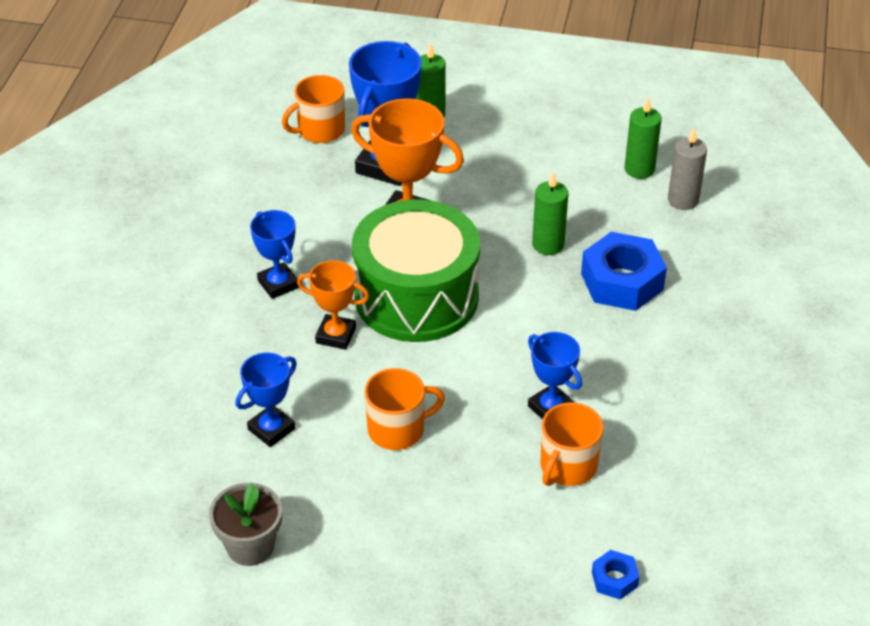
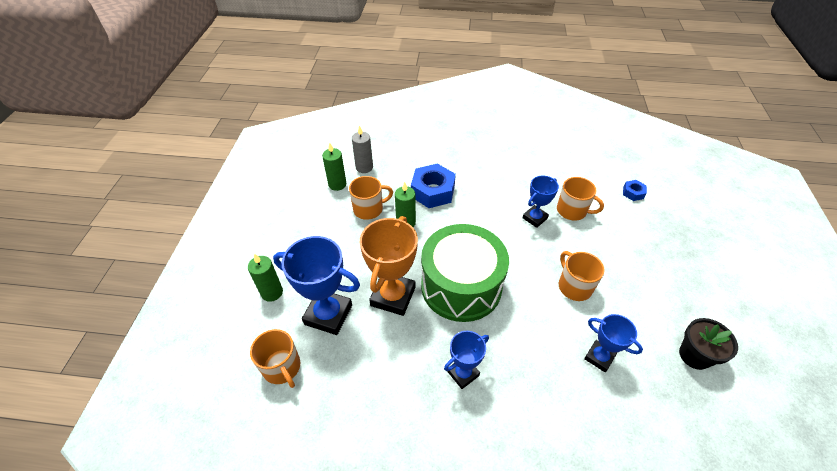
camera: 95 degrees left, 5 degrees up
(250, 546) = (694, 355): grey flower pot -> black flower pot
(336, 335) = (506, 329): orange trophy -> none
(581, 204) = (369, 209): none -> orange mug

